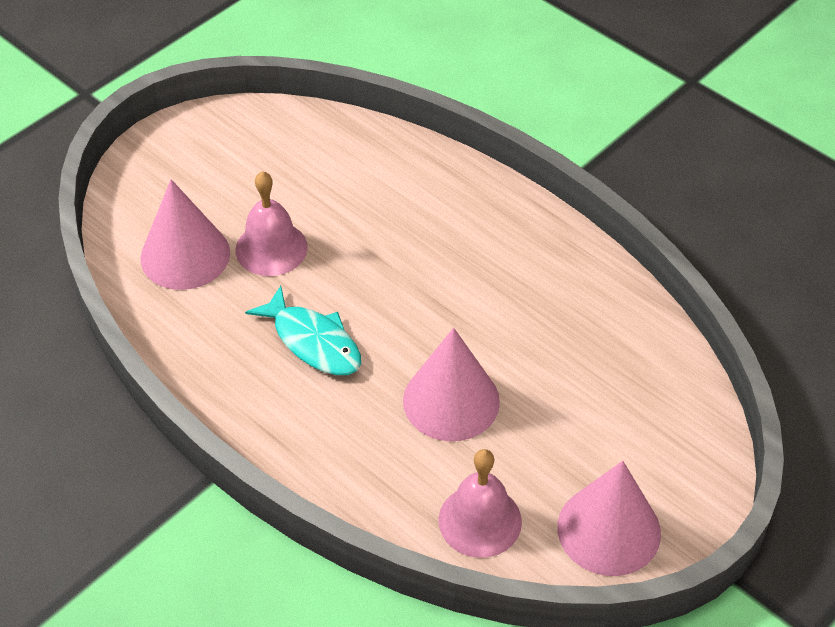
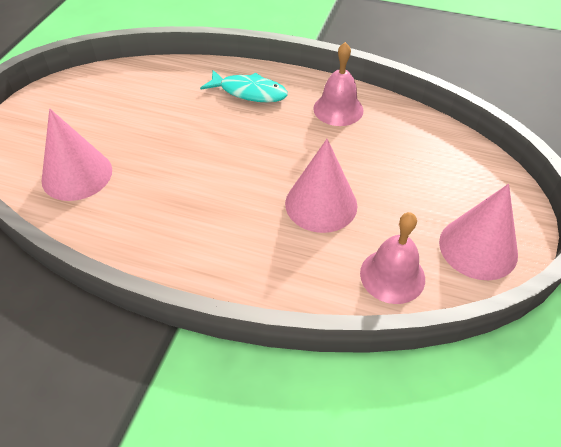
camera: 25 degrees left, 0 degrees up
(271, 248) = (139, 151): pink bell -> pink bell (338, 109)
(313, 341) = (202, 199): turquoise fish -> turquoise fish (249, 92)

